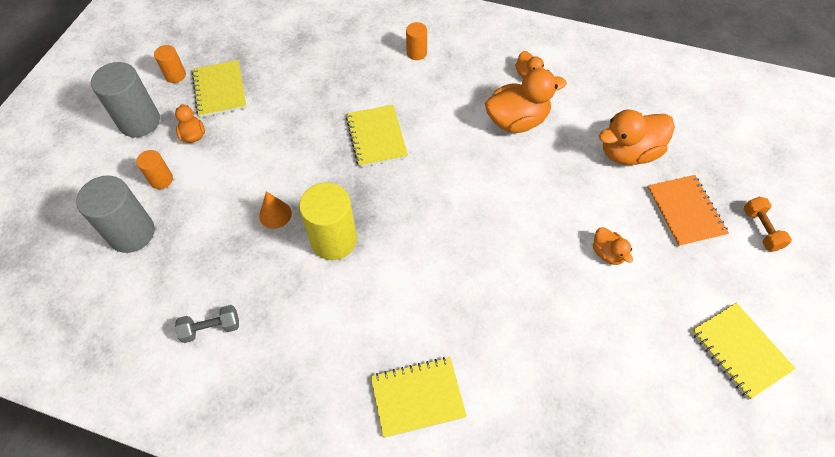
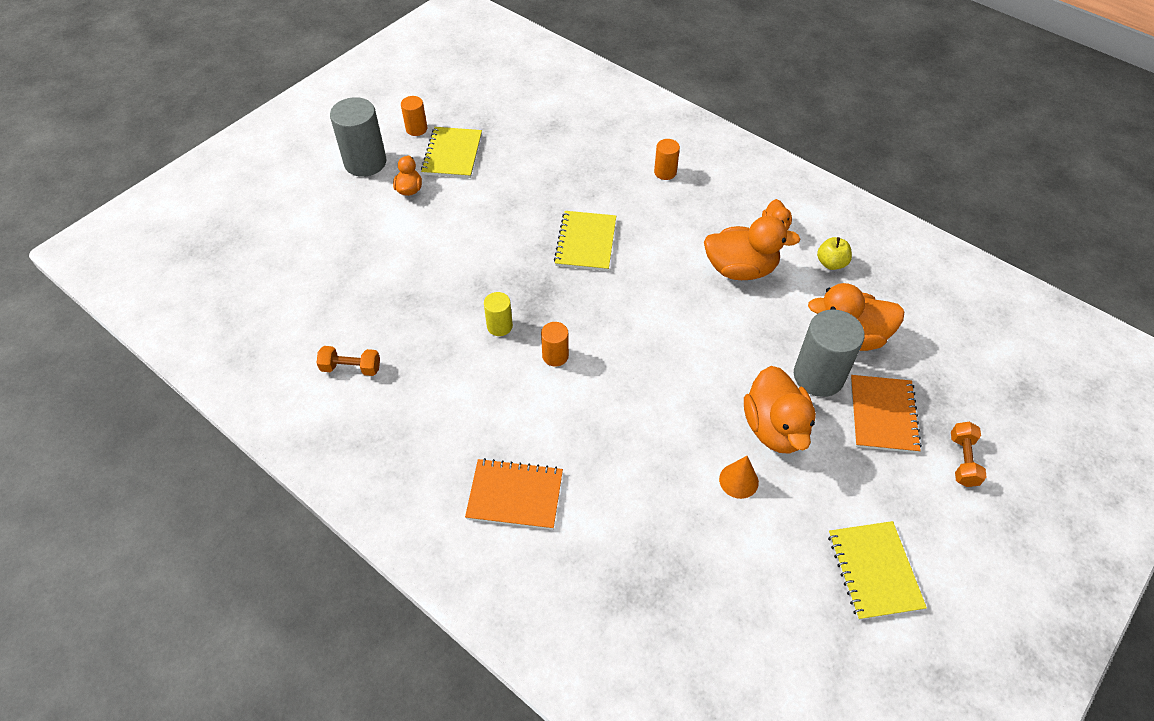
camera: 20 degrees right, 5 degrees down
(132, 233) = (316, 261): grey cylinder -> grey cylinder (818, 376)
(161, 180) = (363, 221): orange cylinder -> orange cylinder (555, 356)
(211, 328) = (351, 368): grey dumbbell -> orange dumbbell
(275, 214) = (454, 285): orange cone -> orange cone (738, 480)
(334, 240) = (499, 326): yellow cylinder -> yellow cylinder, size x0.53
(417, 397) = (515, 495): yellow notebook -> orange notebook
(586, 93) = (831, 263): none -> yellow apple
(607, 253) = (775, 428): orange duck -> orange duck, size x1.94

